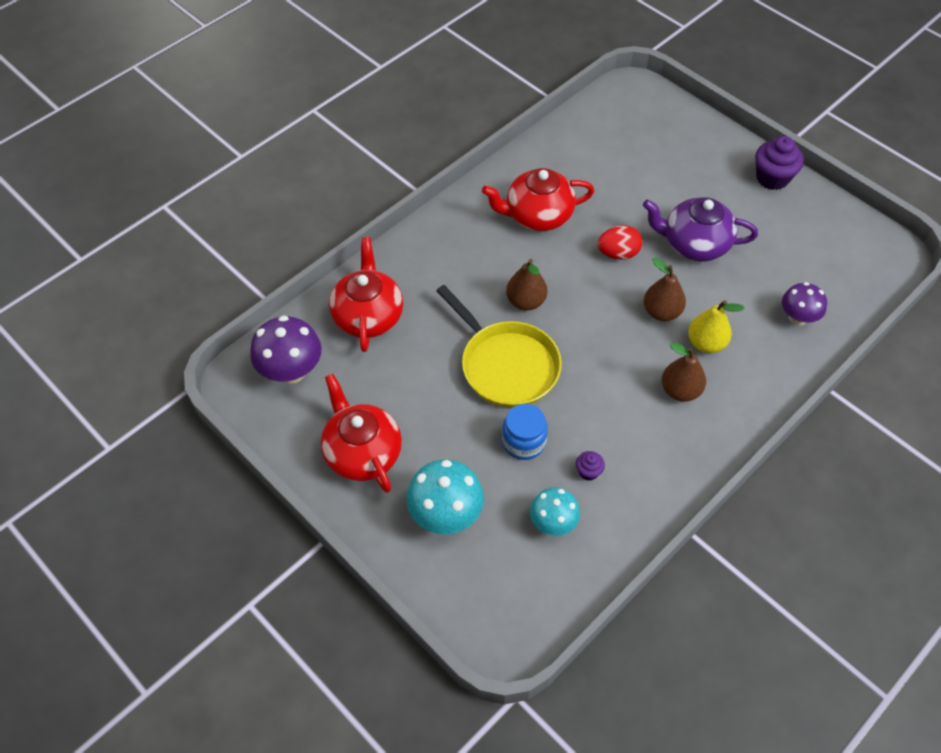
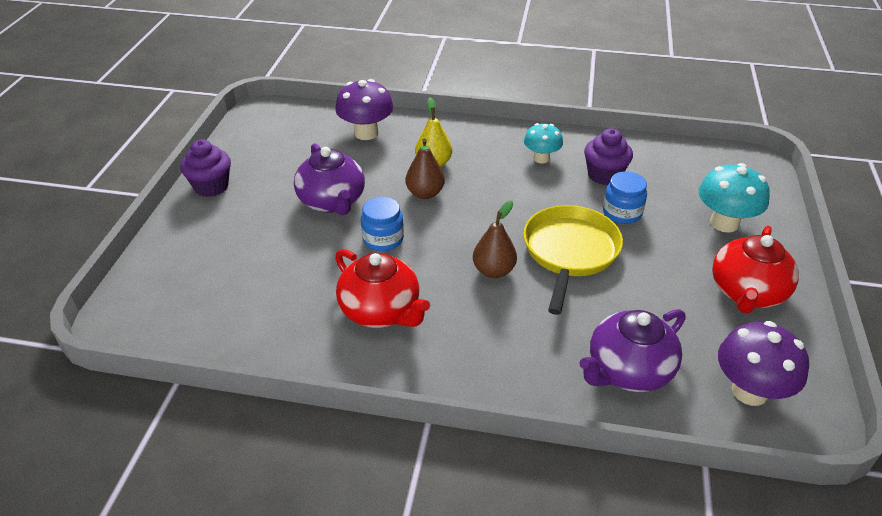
camera: 125 degrees left, 15 degrees down
(368, 316) = (628, 371): red teapot -> purple teapot
(553, 523) = (660, 175): turquoise mushroom -> turquoise mushroom (541, 158)
(588, 471) = (604, 175): purple cupcake -> purple cupcake, size x1.98
(618, 253) = (383, 239): red egg -> blue jar
(680, 390) = (489, 161): brown pear -> none
(797, 318) = (366, 133): purple mushroom -> purple mushroom, size x1.54

